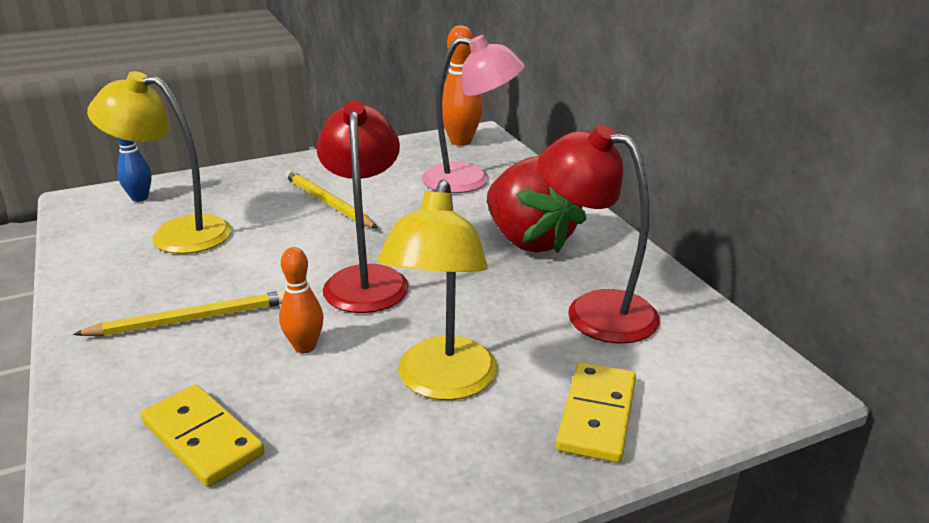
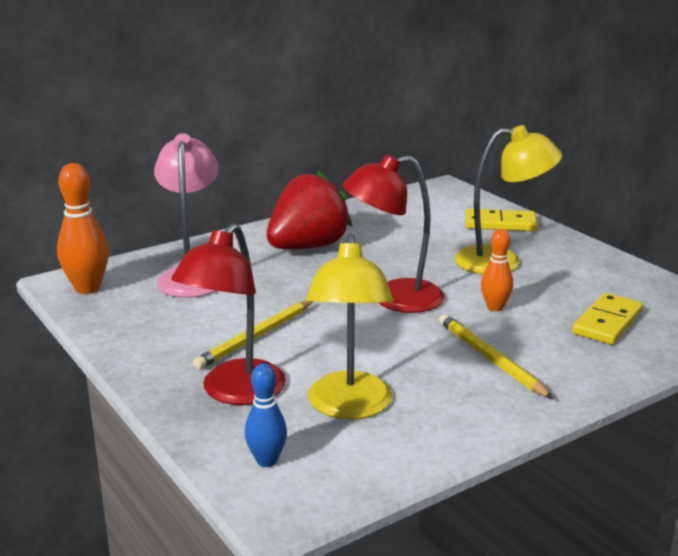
camera: 100 degrees left, 5 degrees down
(594, 310) = (397, 226): red lamp -> red lamp (235, 392)

